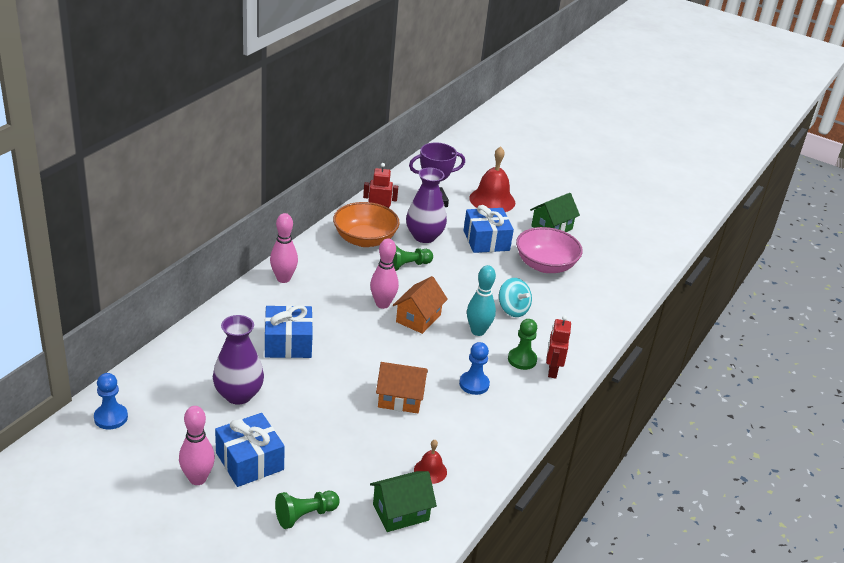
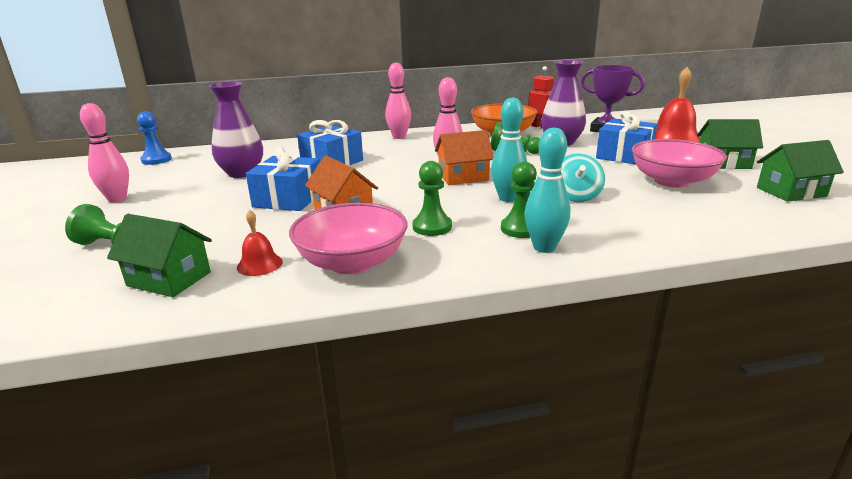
camera: 50 degrees right, 10 degrees down
(249, 461) = (163, 203): blue gift -> blue gift (288, 199)
(474, 384) = (432, 227): blue pawn -> green pawn
(477, 439) = (352, 262): none -> pink bowl
(552, 370) = (544, 247): red robot -> turquoise bowling pin
(611, 251) = (791, 192): none -> green house

